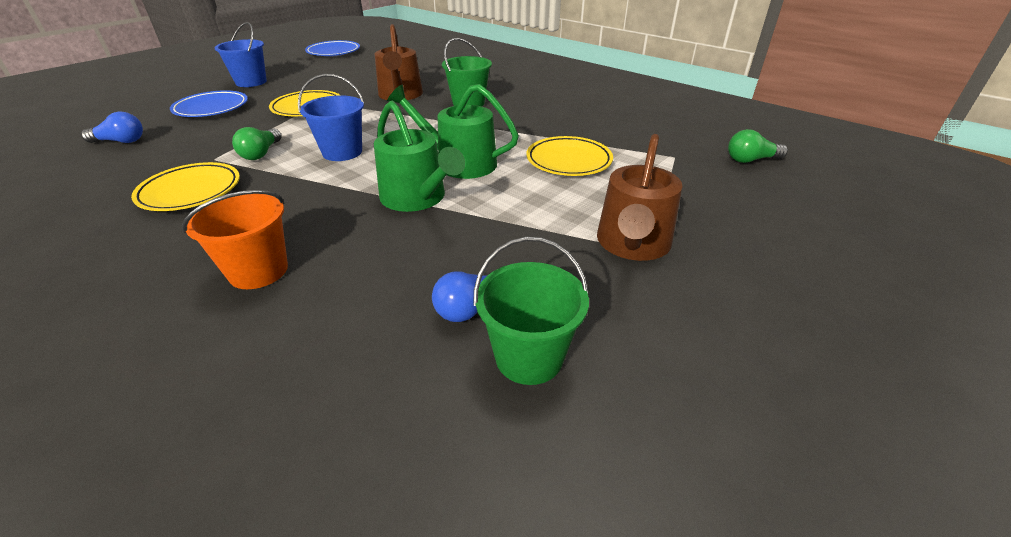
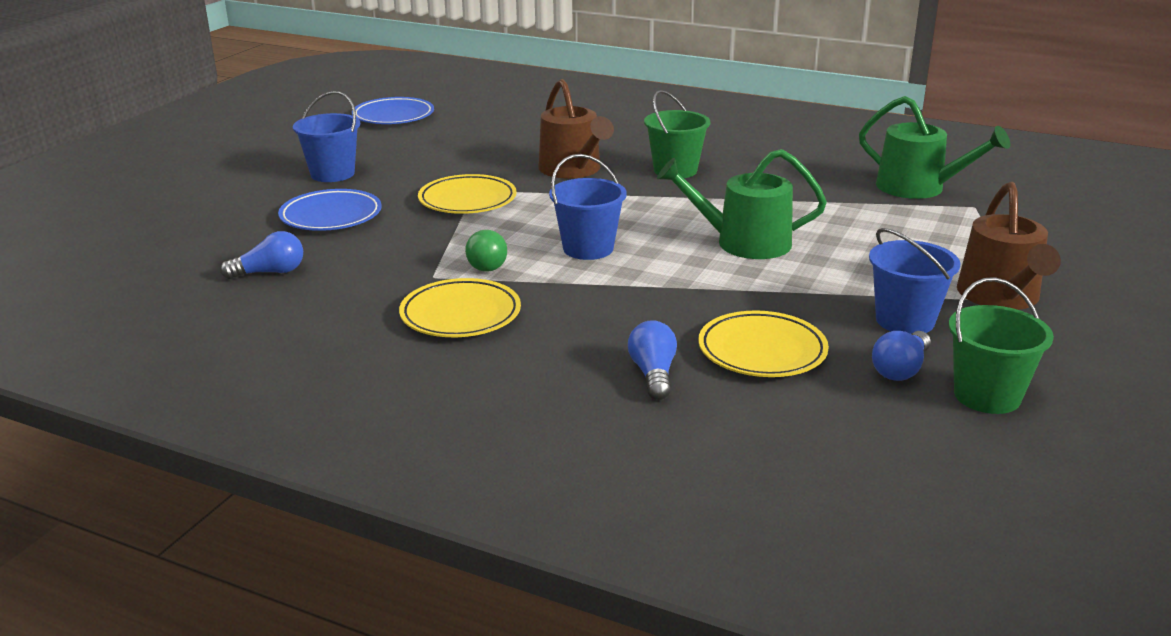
camera: 15 degrees left, 10 degrees down
(258, 271) = (653, 374): orange bucket -> blue light bulb
(417, 198) = (738, 285): green watering can -> green watering can (918, 188)
(523, 254) = (905, 321): none -> blue bucket
(568, 161) = (865, 225): yellow plate -> yellow plate (762, 351)
(750, 160) = (1056, 200): green light bulb -> none

